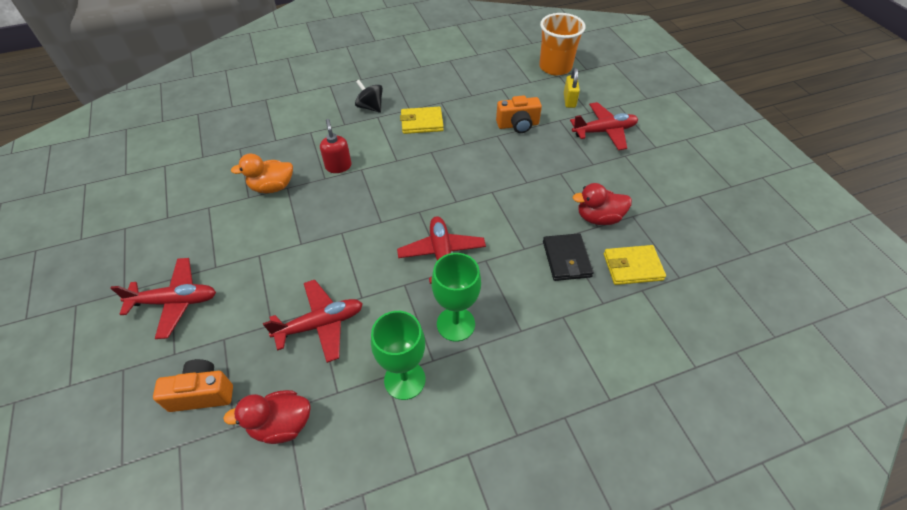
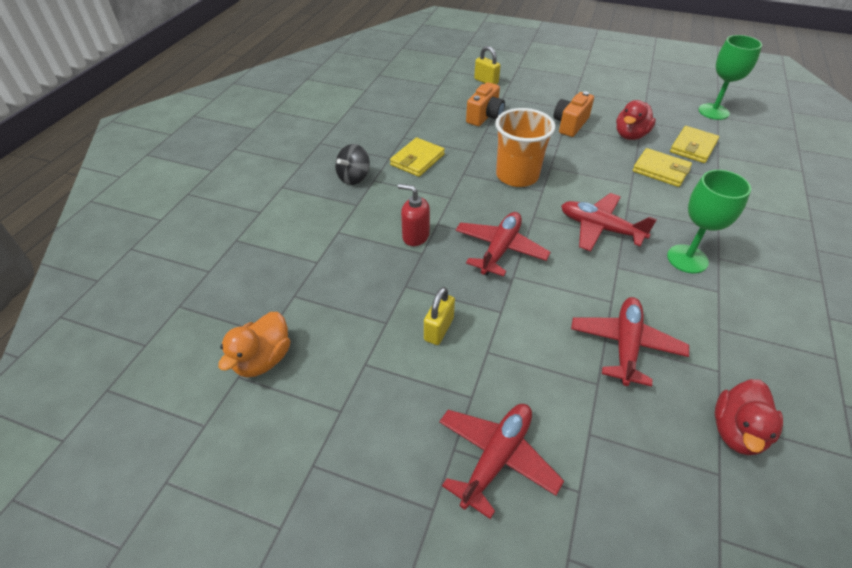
camera: 50 degrees left, 5 degrees down
(202, 393) = (657, 485): orange camera -> orange camera (570, 124)
(260, 223) = (438, 329): none -> yellow padlock
(272, 187) = (392, 296): orange duck -> orange duck (263, 359)
(370, 107) = (354, 177): black spinning top -> black spinning top turned 45 degrees counterclockwise
(404, 380) = (731, 318): green goblet -> green goblet (713, 112)
(555, 67) = (437, 67): orange cup -> orange cup (517, 176)
(566, 259) = (661, 170): black wallet -> yellow wallet
(604, 131) = (540, 86): red plane -> red plane (500, 249)

